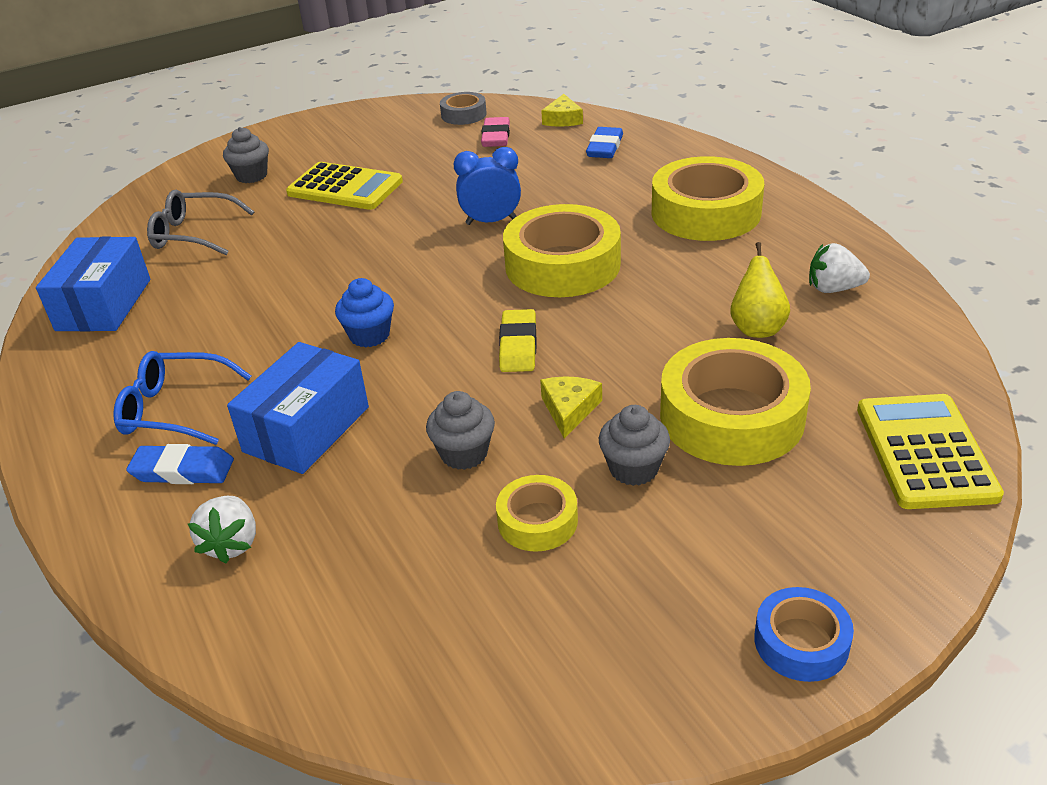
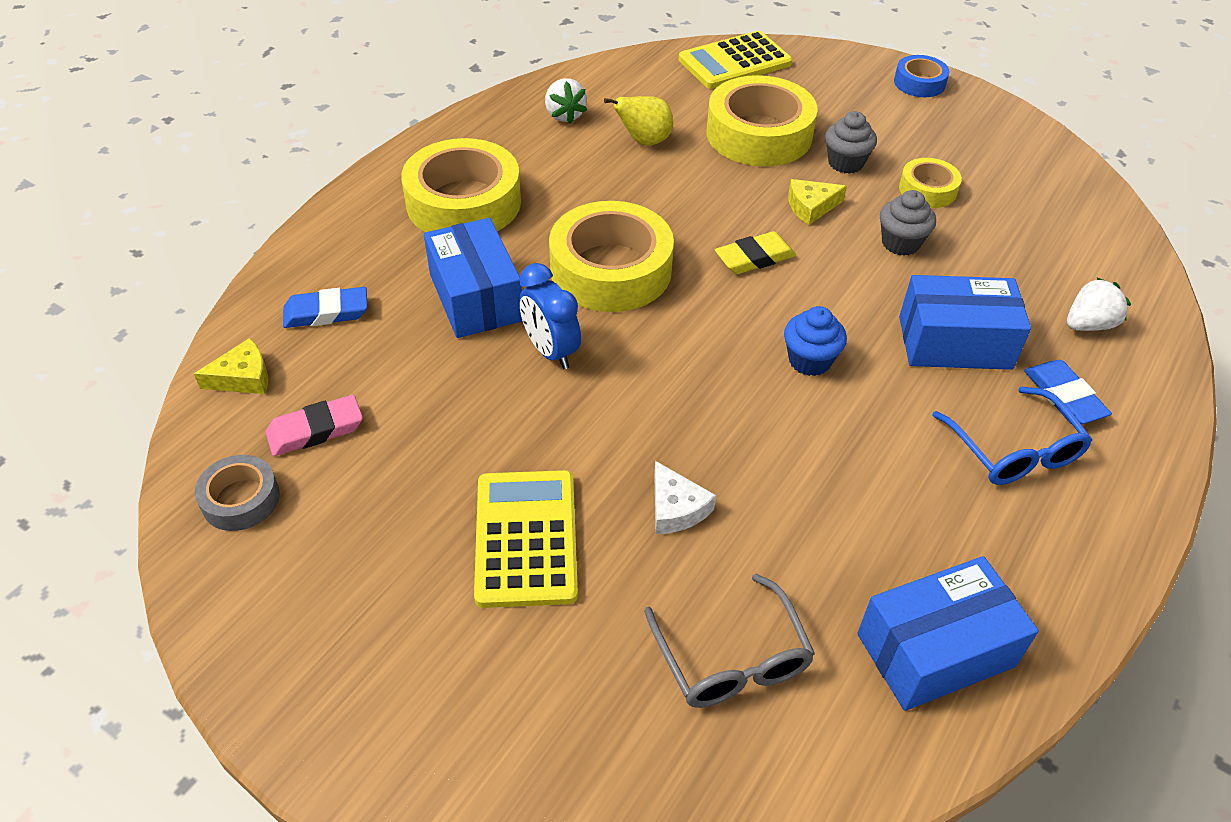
camera: 120 degrees left, 10 degrees up
(251, 176) = (535, 693): grey cupcake -> none
(307, 240) = (676, 508): none -> white cheese
(576, 201) = (476, 297): none -> blue box

